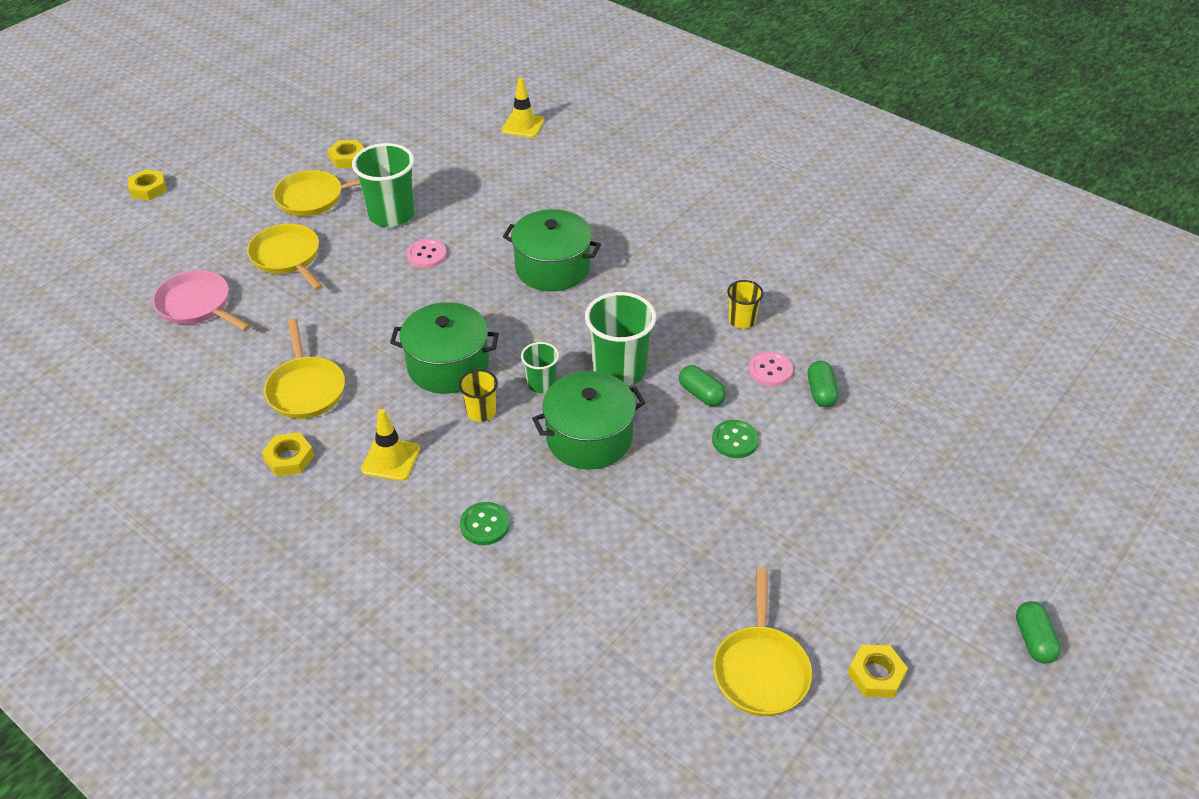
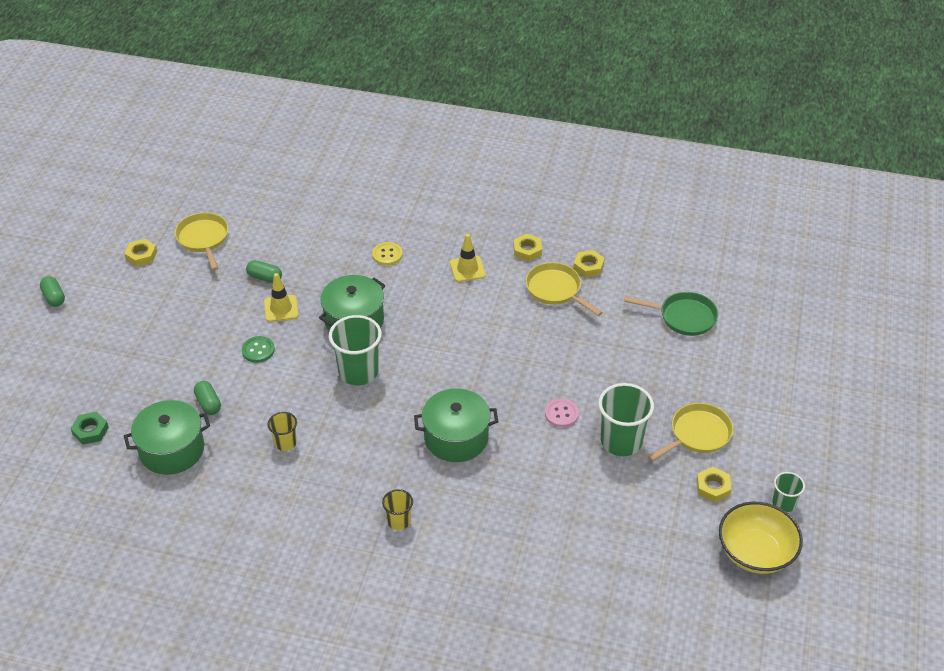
camera: 155 degrees right, 0 degrees up
(148, 189) = (834, 394): yellow nut -> yellow nut (588, 266)
(197, 305) = (683, 317): pink pan -> green pan
(288, 257) = (662, 374): yellow pan -> none
(364, 110) = (755, 552): none -> yellow bowl
(448, 365) = (477, 335): green pot -> green pot (172, 450)
(481, 412) = (433, 313): yellow cup -> yellow cup (399, 521)
(485, 525) = (387, 255): green button -> yellow button
(523, 125) = (590, 593): yellow traffic cone -> yellow traffic cone (281, 308)
(541, 383) = (406, 344): green cup -> green cup (783, 503)
(701, 394) = (293, 374): green capsule -> green capsule (265, 277)
(770, 370) = (250, 408): pink button -> none
(978, 407) = (90, 431): none -> green nut

